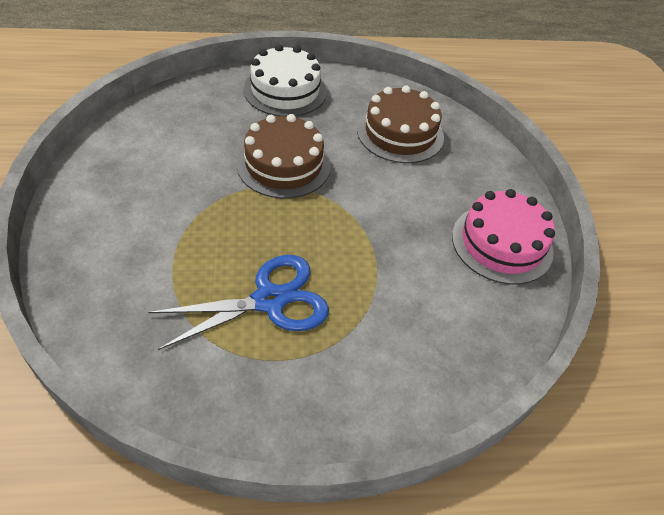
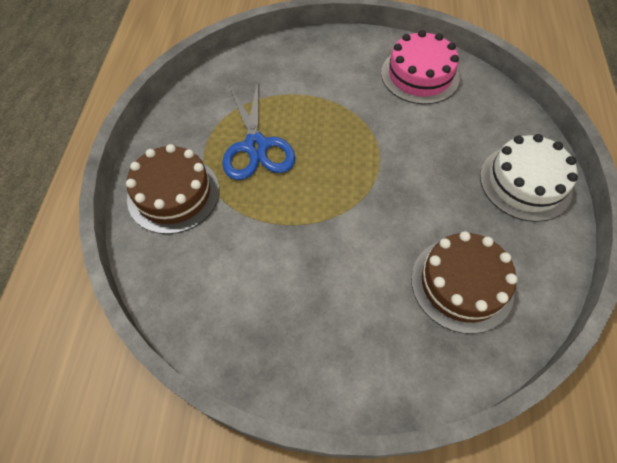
camera: 105 degrees right, 10 degrees up
(283, 164) = (407, 170): brown cake -> brown cake (173, 194)
(502, 243) = (286, 346): pink cake -> pink cake (420, 75)

